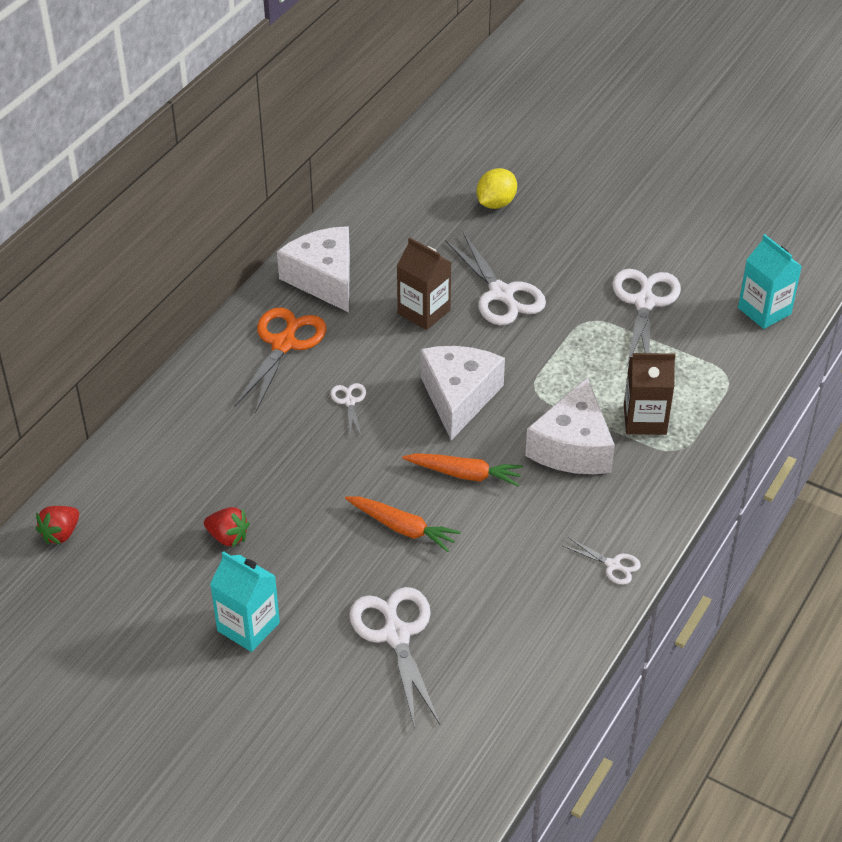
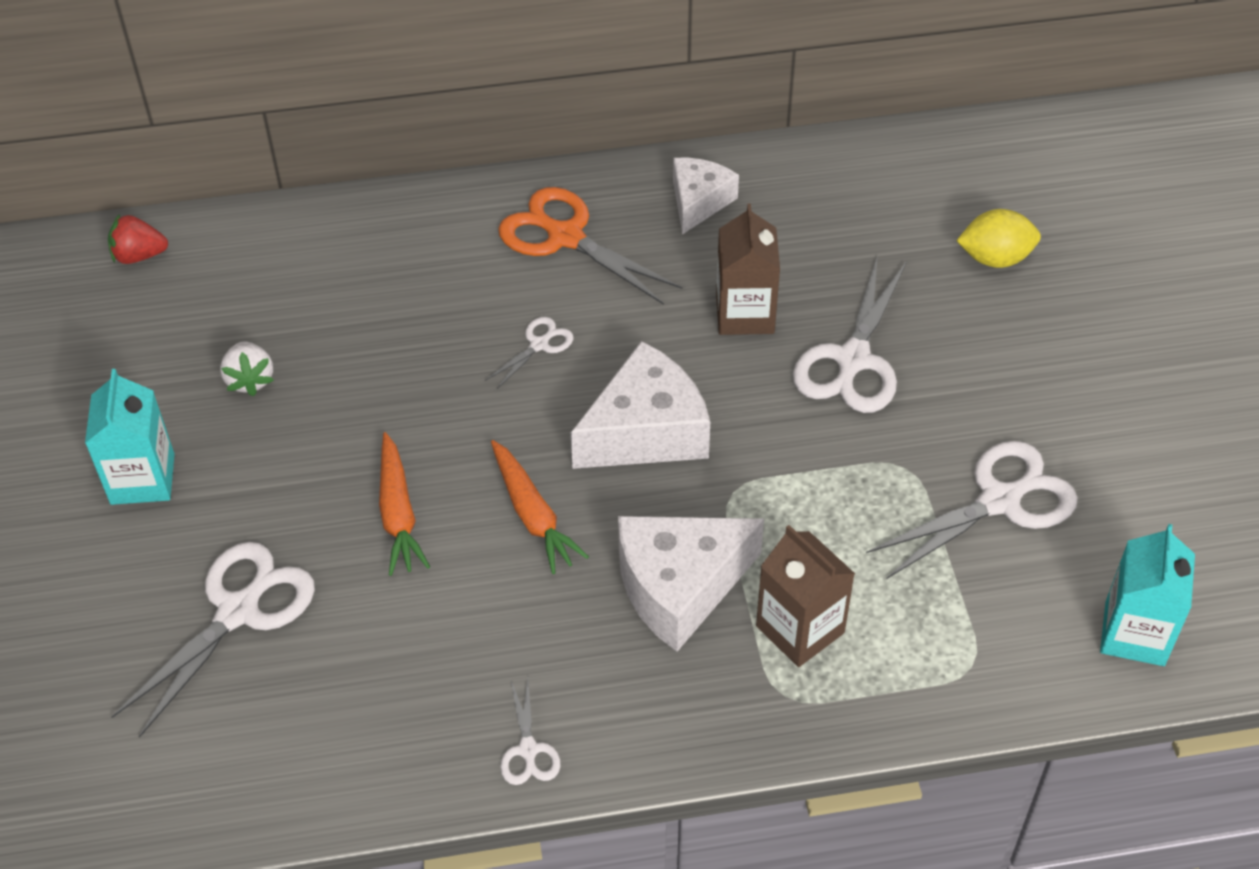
camera: 50 degrees right, 5 degrees up
(228, 537) = (250, 380): red strawberry -> white strawberry
(284, 344) = (566, 237): orange scissors -> orange scissors turned 120 degrees counterclockwise
(324, 279) = (698, 202): white cheese -> white cheese, size x0.62

